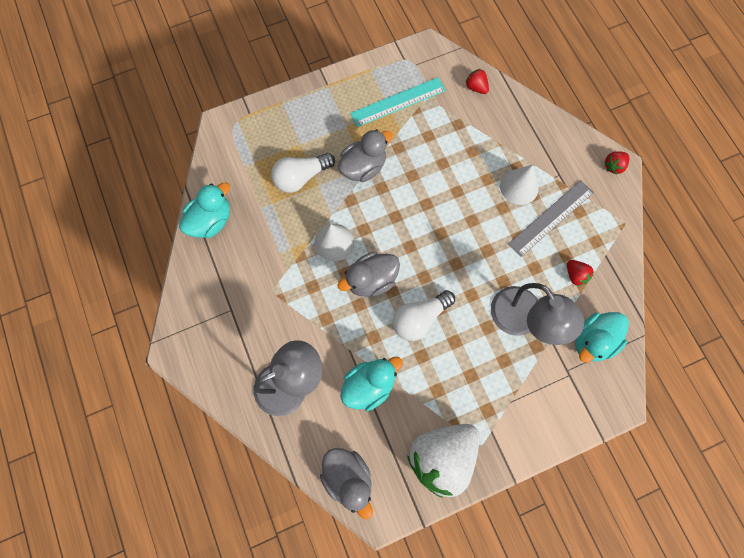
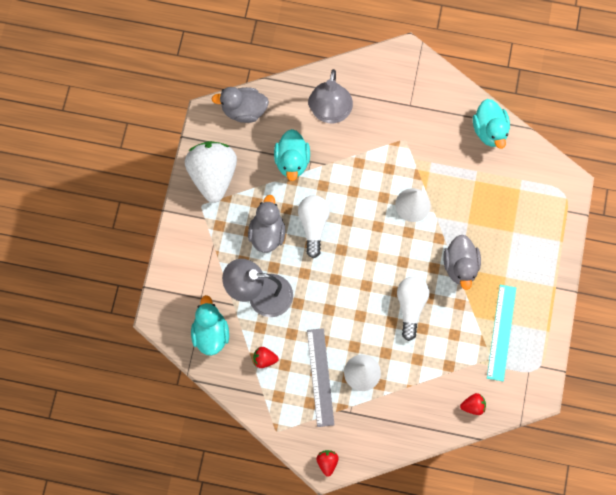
camera: 125 degrees right, 0 degrees up
(301, 177) = (483, 215): white light bulb -> white light bulb (410, 306)
(371, 280) = (365, 211): grey duck -> grey duck (267, 233)

